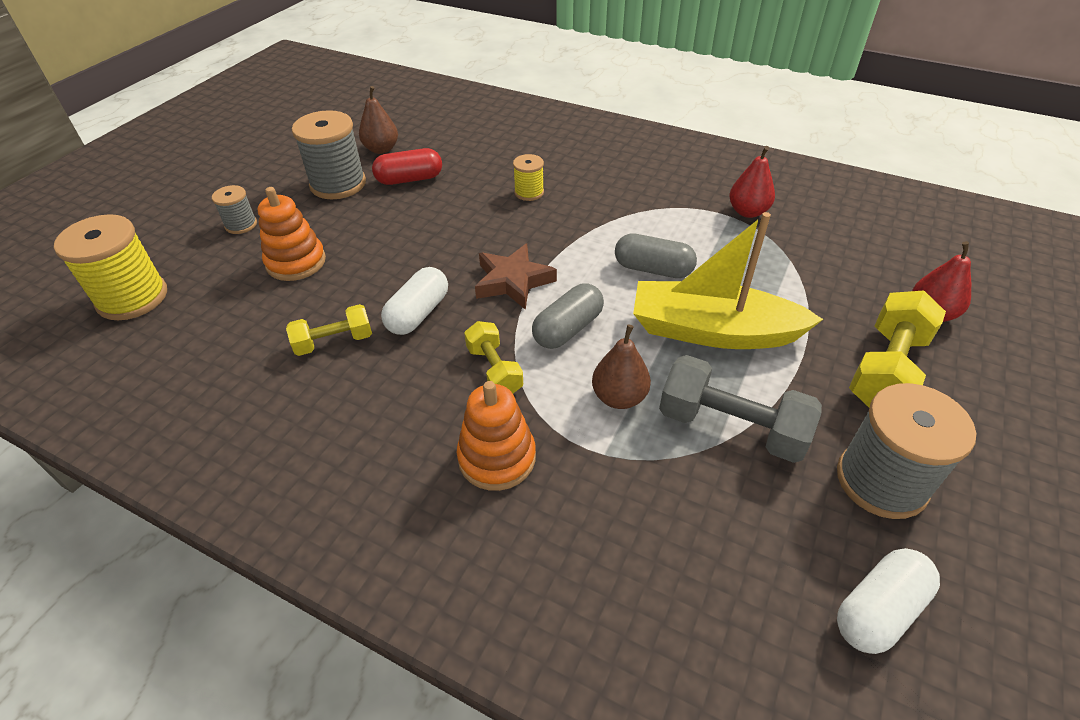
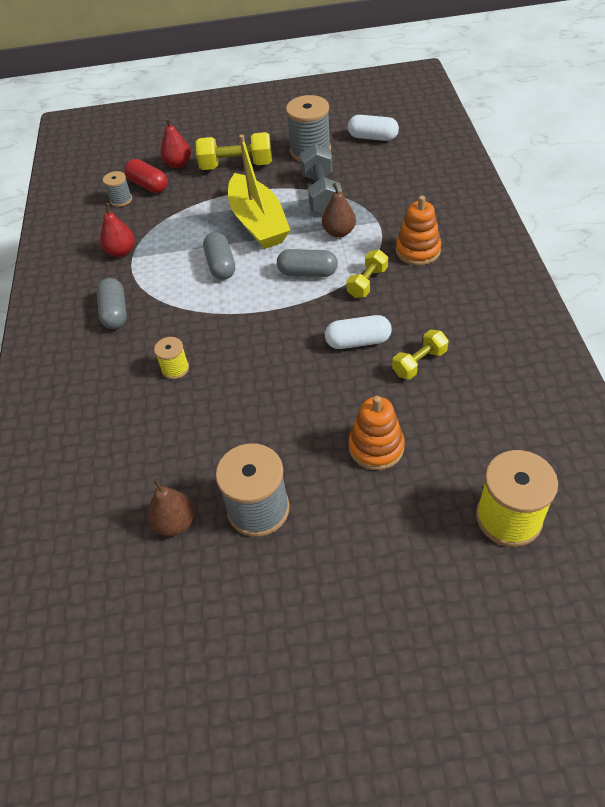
camera: 120 degrees left, 5 degrees up
(241, 225) = (372, 531): grey spool -> grey spool (121, 200)
(334, 342) = (419, 363): yellow dumbbell -> yellow dumbbell turned 75 degrees counterclockwise
(409, 179) = (211, 459): red capsule -> red capsule (148, 185)
(513, 281) = (287, 317): brown star -> none
(645, 183) = (115, 312): none -> grey capsule

